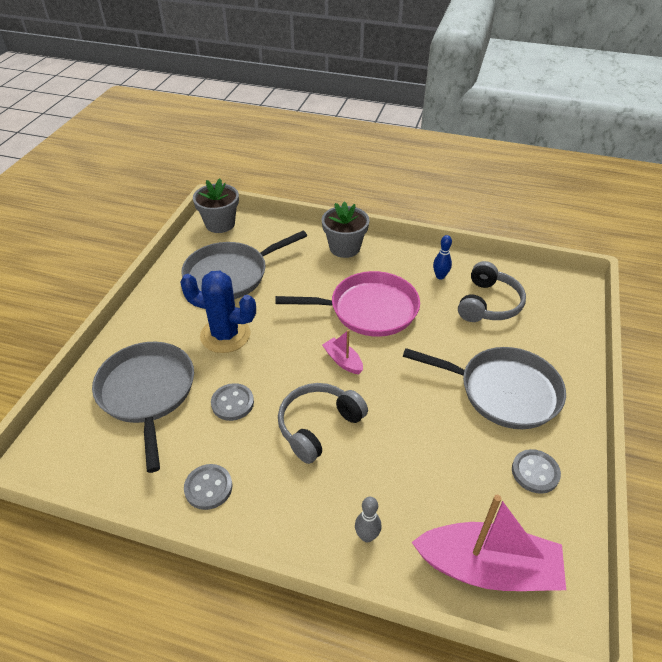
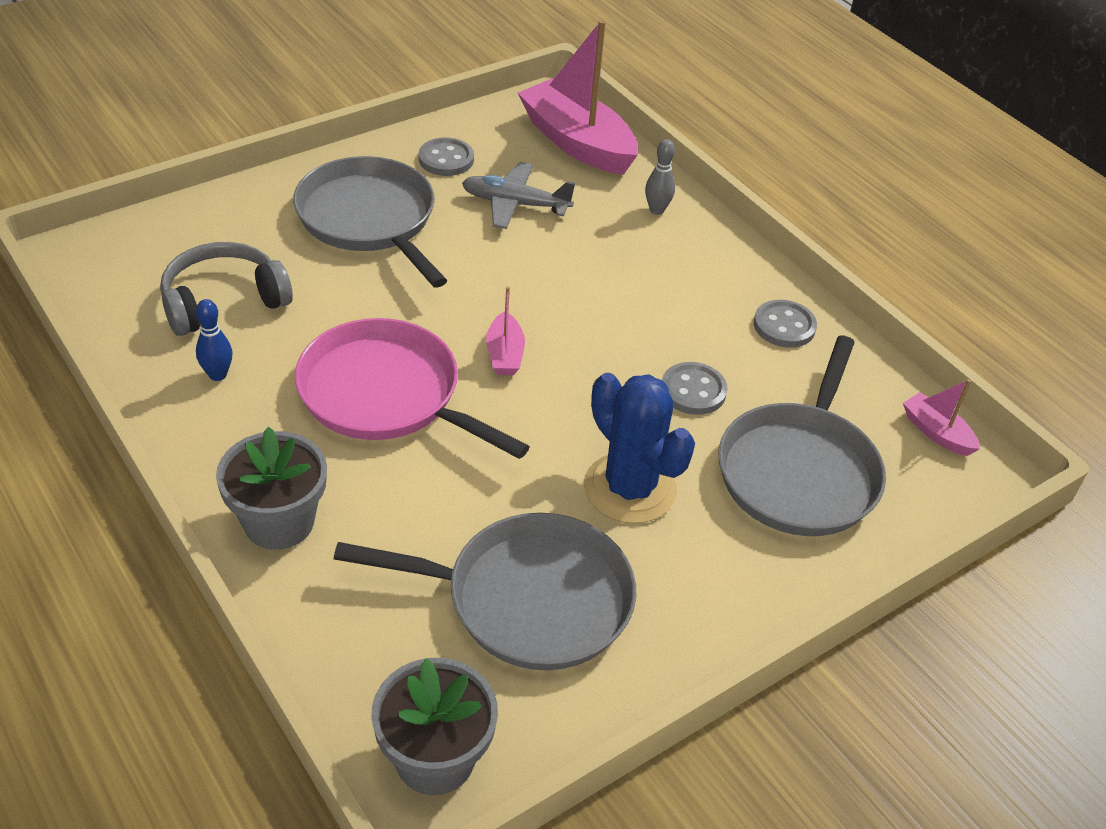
camera: 145 degrees left, 0 degrees up
(74, 468) = (936, 432): none -> pink boat
(318, 426) = (612, 309): grey headphones -> none
(452, 466) = (515, 204): none -> grey plane

